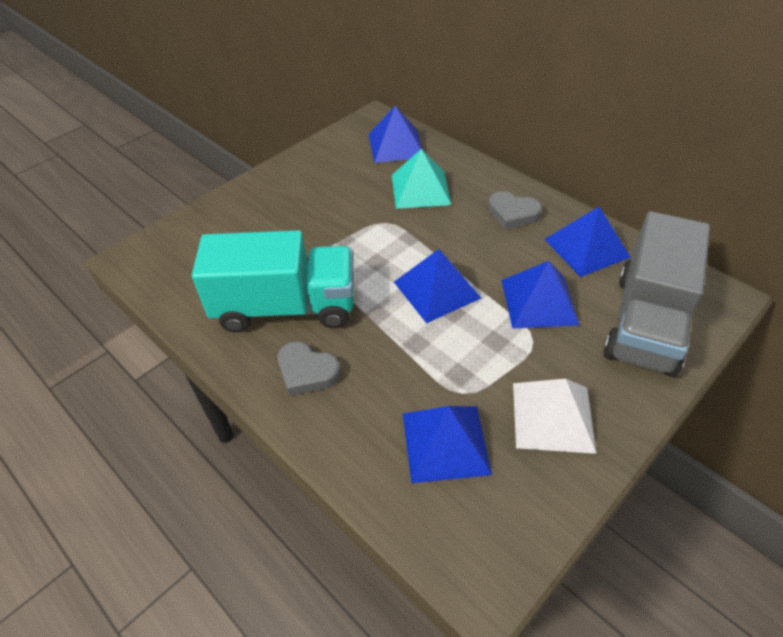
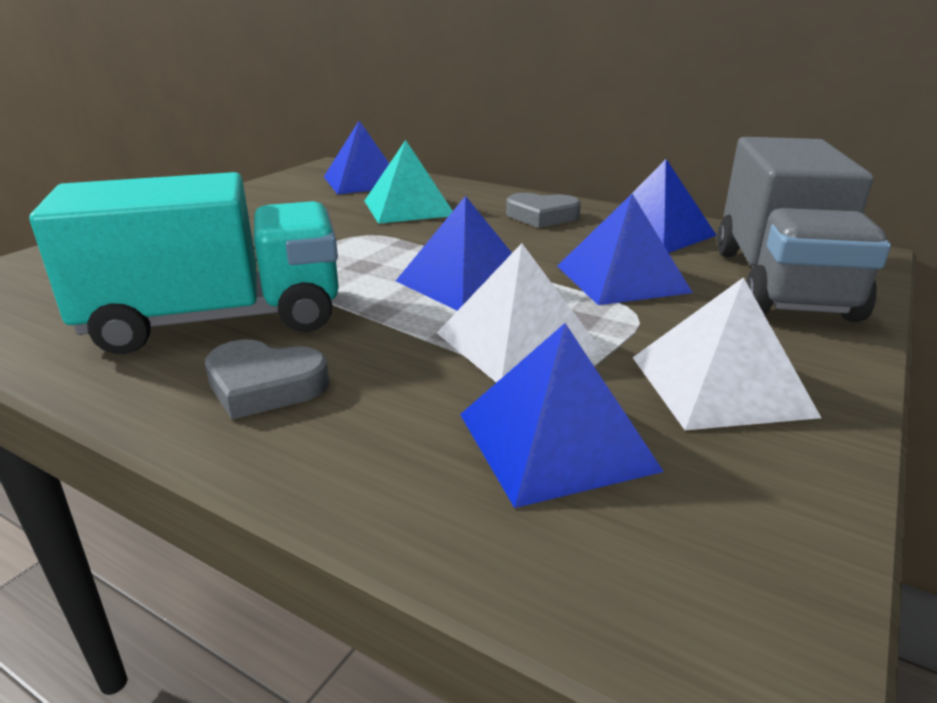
camera: 15 degrees left, 20 degrees down
(451, 357) = (518, 342): none -> white pyramid

